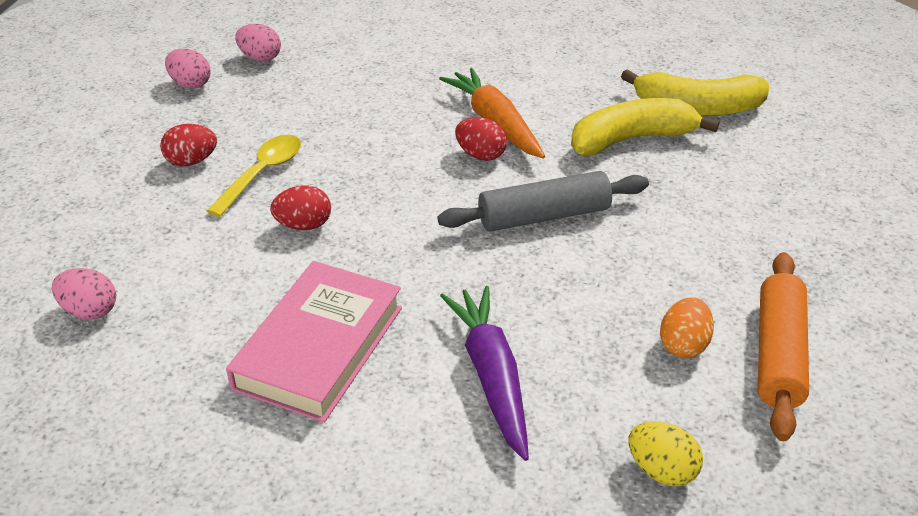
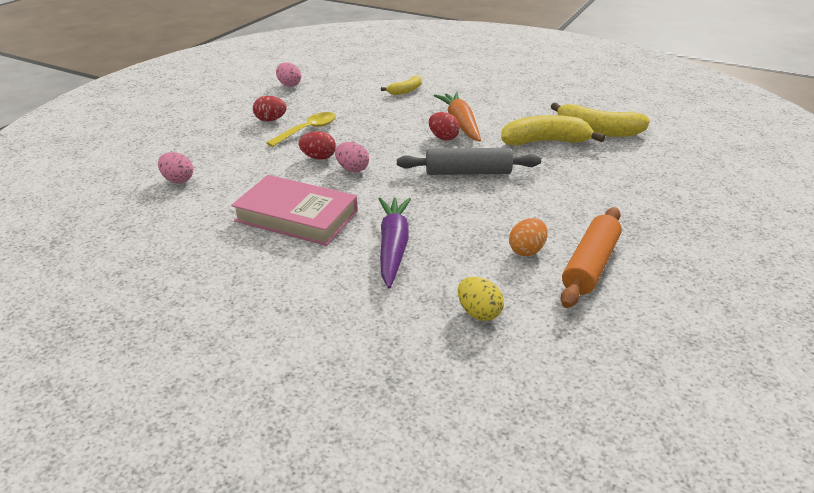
camera: 15 degrees right, 5 degrees down
(260, 58) = (335, 77): pink egg -> pink egg (352, 169)
(319, 347) = (296, 216): pink book -> pink book turned 75 degrees clockwise
(385, 70) = (405, 91): none -> yellow banana

